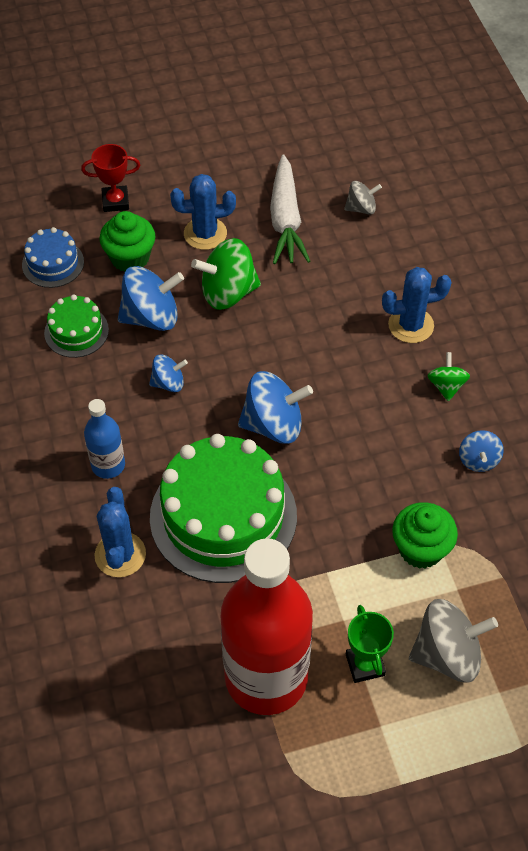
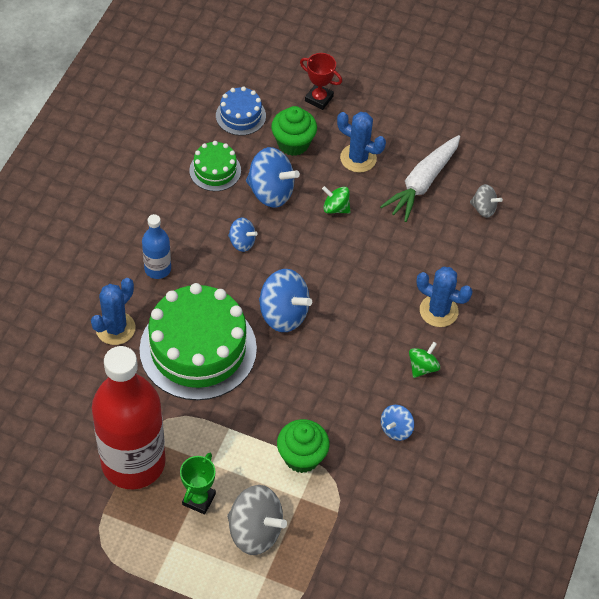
camera: 35 degrees right, 0 degrees up
(228, 292) = (335, 208): green spinning top -> green spinning top, size x0.56

